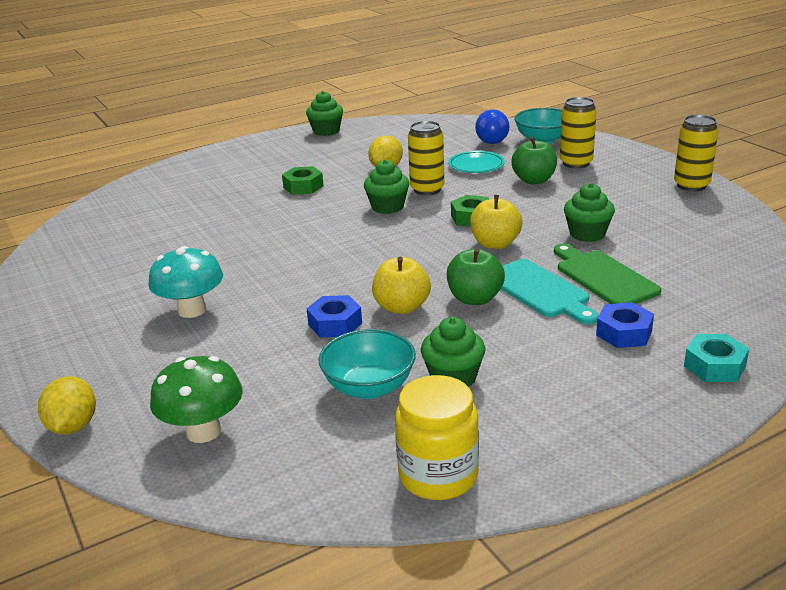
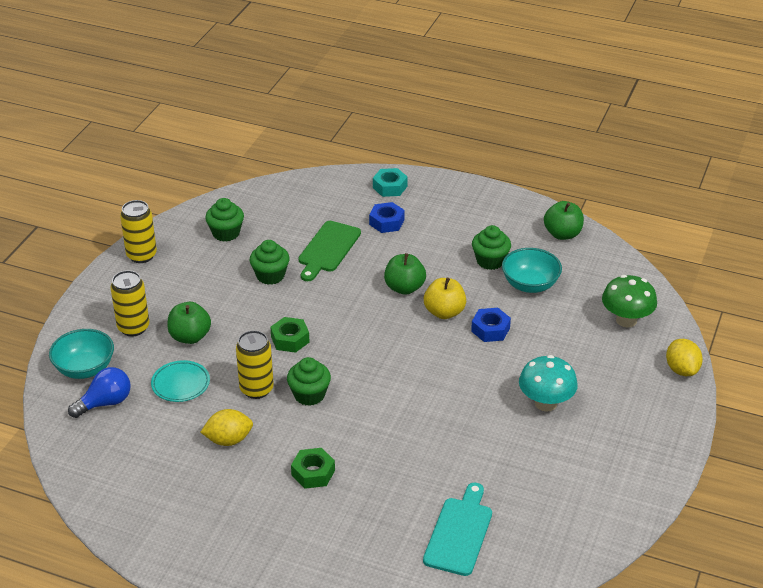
camera: 130 degrees left, 10 degrees up
(73, 426) = (681, 369): yellow lemon -> yellow lemon turned 60 degrees counterclockwise
(326, 131) = (158, 548): green cupcake -> green cupcake (226, 233)
(438, 475) = (562, 234): yellow jar -> green apple
(495, 244) = (323, 310): yellow apple -> none
(540, 290) = (369, 267): turquoise cutting board -> turquoise cutting board (459, 533)

